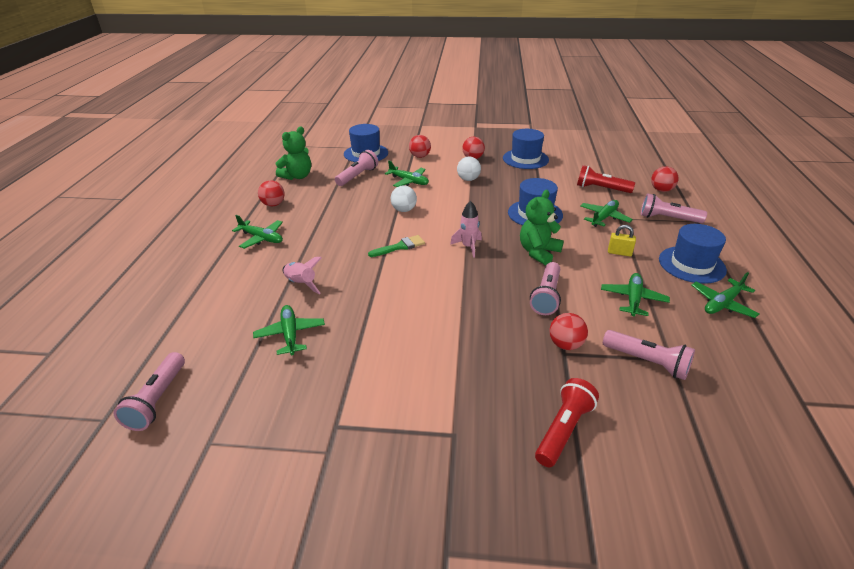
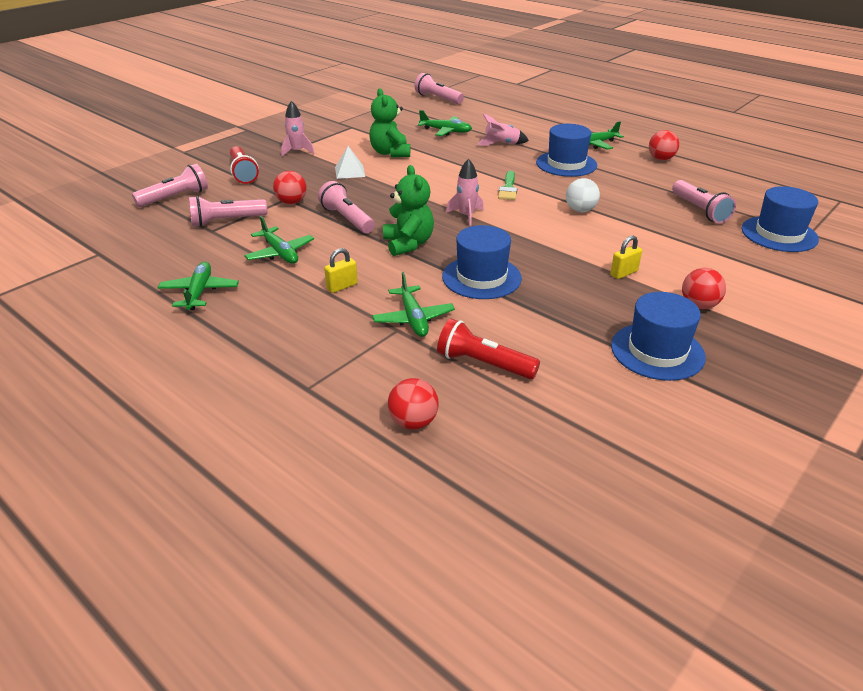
camera: 125 degrees right, 0 degrees up
(297, 176) = (728, 181): green teddy bear -> green teddy bear (390, 153)
(409, 181) = (655, 234): green plane -> none
(420, 156) = (739, 267): red ball -> none
(461, 424) = (297, 151): none -> pink rocket
(464, 346) = (350, 171): none -> white pyramid
(468, 179) = (624, 273): white ball -> yellow padlock
(601, 189) = (484, 364): red flashlight -> red flashlight turned 120 degrees counterclockwise
(668, 219) = (345, 367): pink flashlight -> pink flashlight (175, 197)
(691, 264) = (260, 316): blue hat -> blue hat (566, 164)

